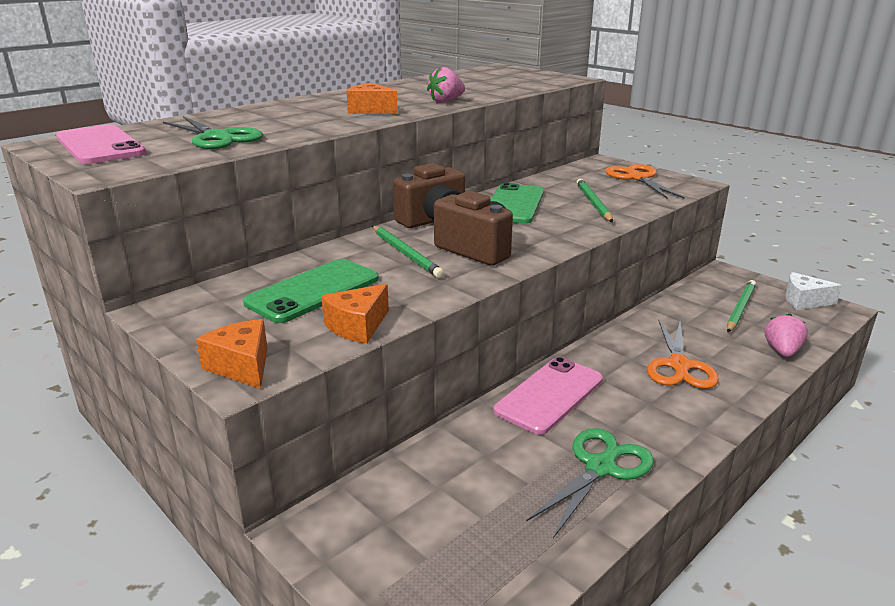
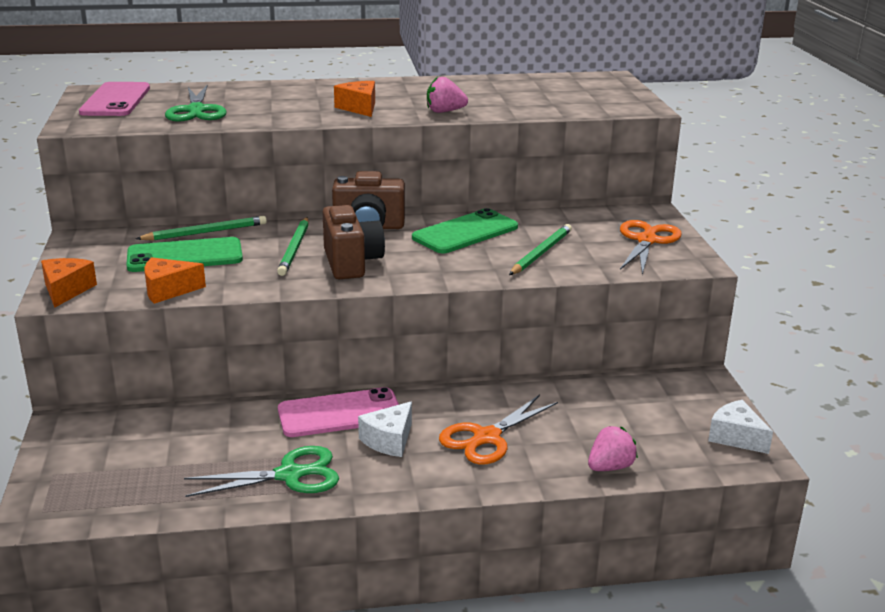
camera: 35 degrees right, 0 degrees up
(621, 399) = (389, 440): none -> white cheese
(740, 308) = (648, 417): green pencil -> green pencil (205, 232)

